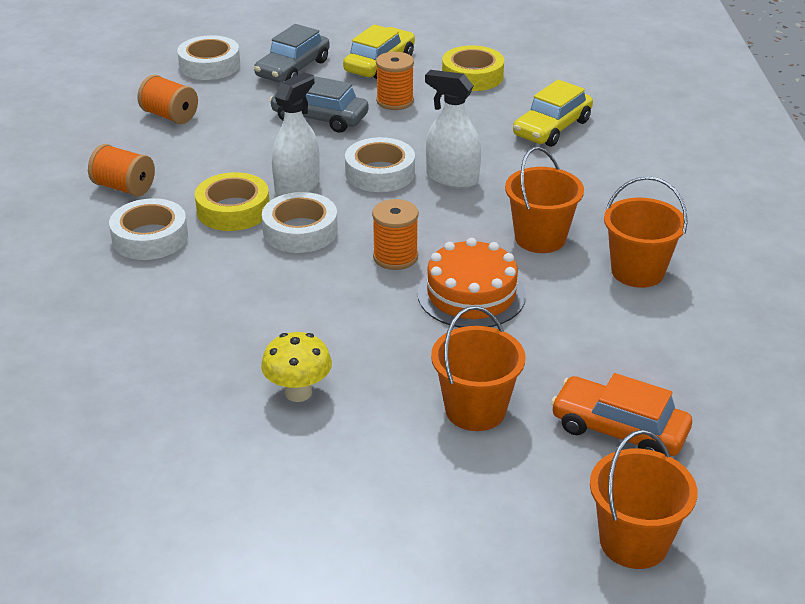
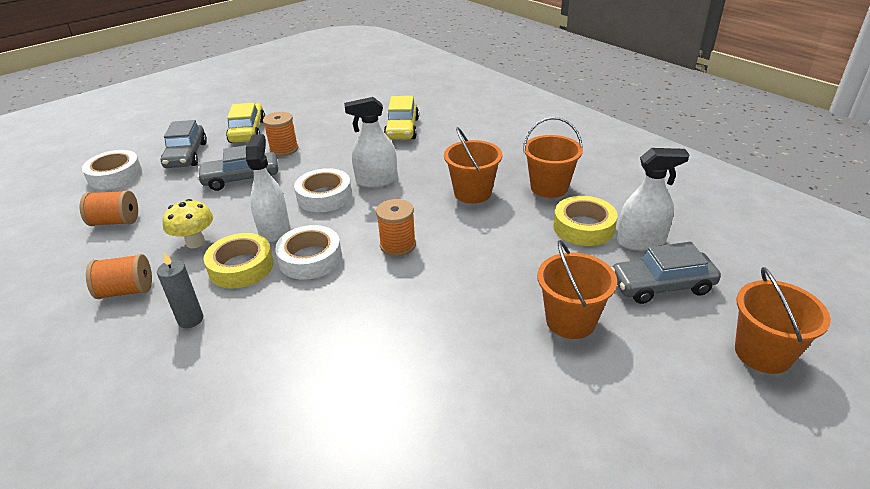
camera: 35 degrees left, 0 degrees up
(150, 238) = (190, 319): white tape -> grey candle
(298, 392) = (442, 378): yellow mushroom -> yellow mushroom (195, 242)
(471, 294) = (475, 246): orange cake -> none
(472, 76) = (318, 118): yellow tape -> yellow tape (583, 227)
(619, 430) = (661, 285): orange car -> grey car
(662, 378) = (641, 241): none -> white spray bottle

